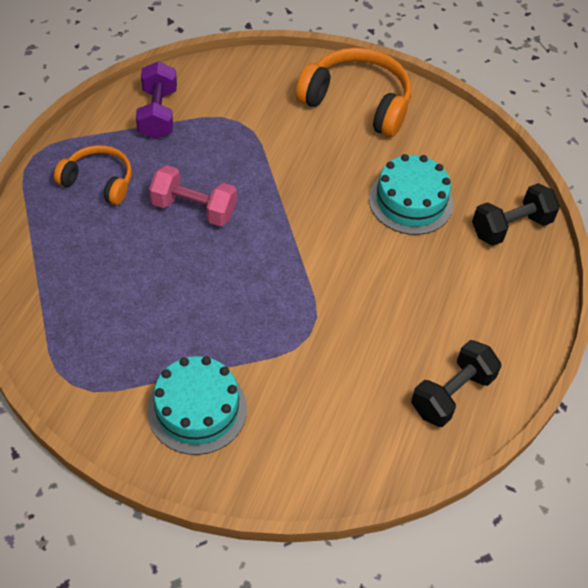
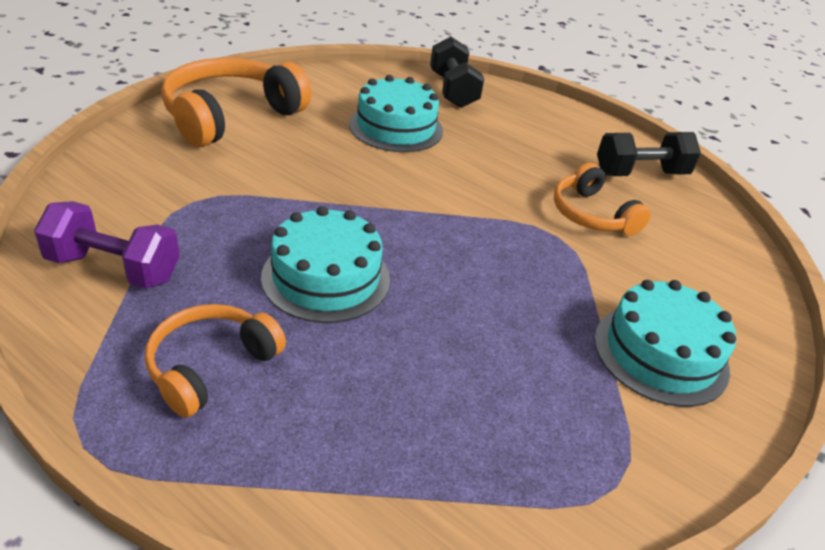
camera: 75 degrees left, 15 degrees down
(194, 209) = (326, 277): pink dumbbell -> turquoise cake
(356, 357) = (592, 214): none -> orange headphones
(452, 394) = (640, 173): black dumbbell -> black dumbbell turned 75 degrees counterclockwise

